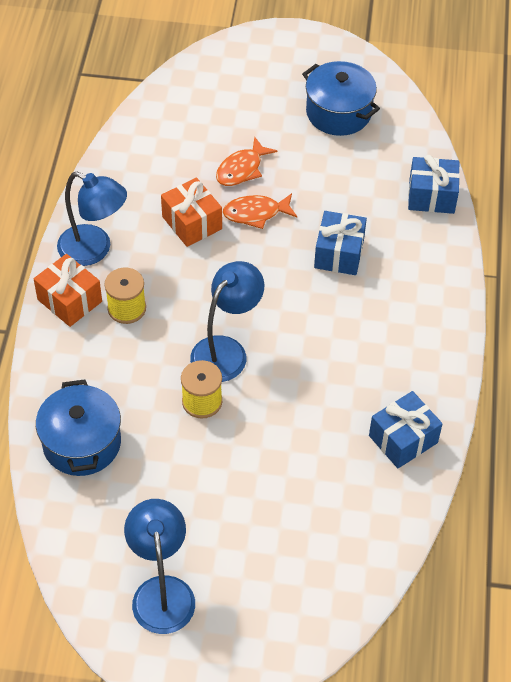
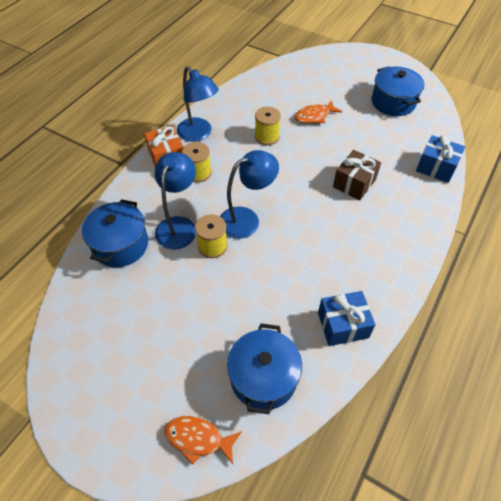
camera: 25 degrees right, 0 degrees up
(162, 591) = (109, 369): blue lamp -> blue lamp (179, 225)
(192, 223) = (267, 137): orange gift -> yellow spool
(256, 213) = (310, 143): orange fish -> orange fish (198, 439)
(339, 253) = (354, 183): blue gift -> brown gift
(342, 530) = (263, 377): none -> blue pot

